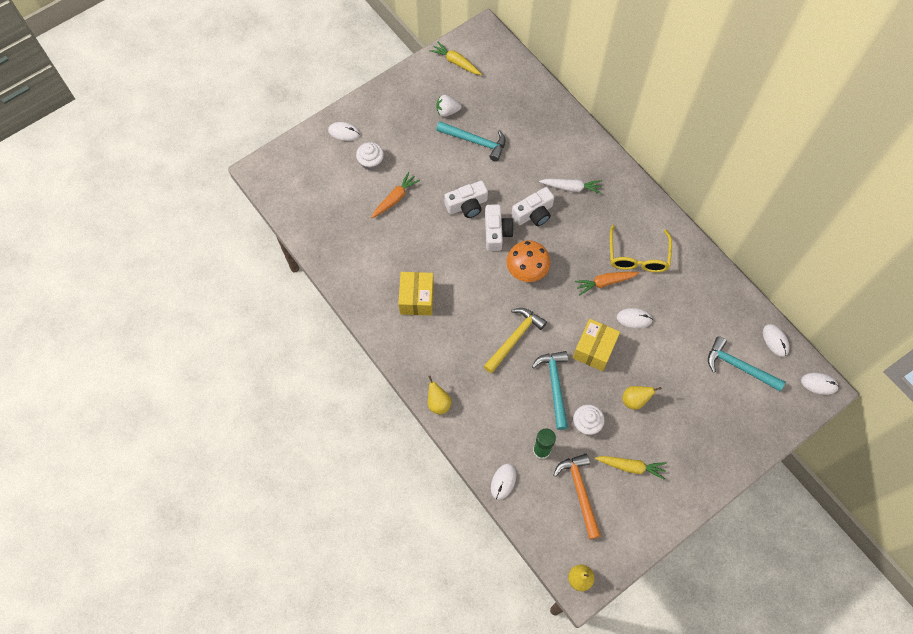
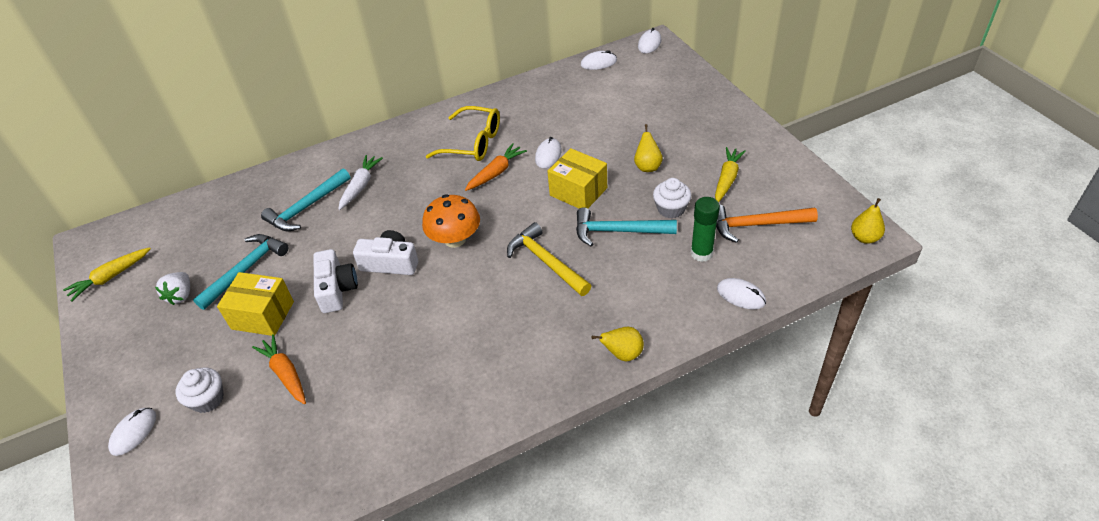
camera: 75 degrees left, 20 degrees down
(416, 299) = (457, 363): yellow box -> yellow box (262, 315)
(533, 213) = (380, 224): white camera -> none
(605, 282) = (496, 172): orange carrot -> orange carrot turned 135 degrees counterclockwise
(738, 366) = (621, 89): turquoise hammer -> turquoise hammer (306, 208)

